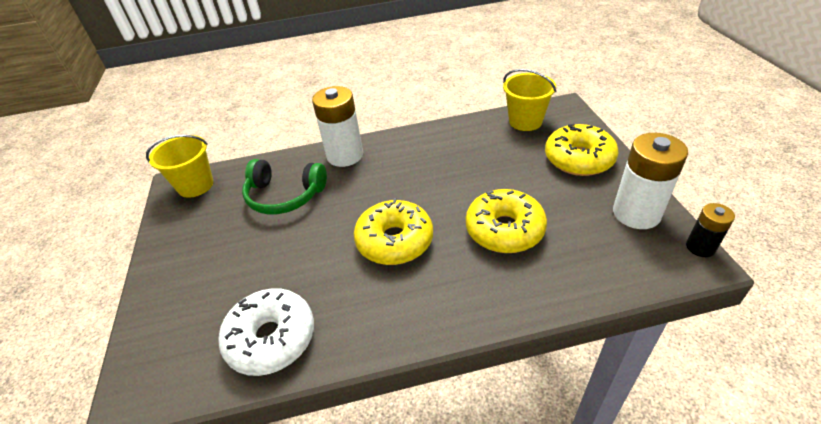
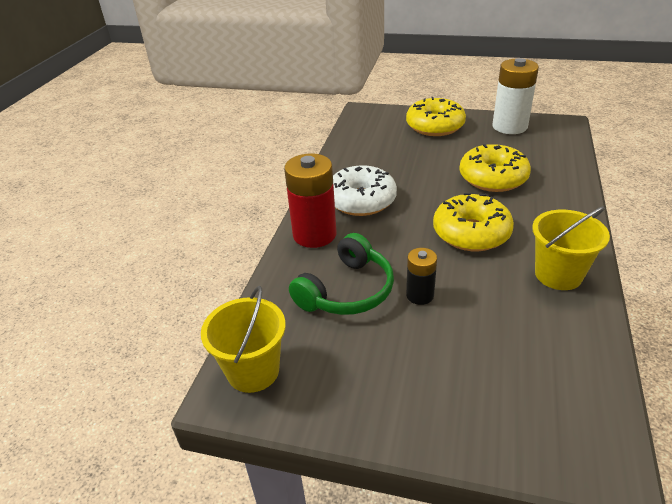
camera: 65 degrees left, 5 degrees down
(271, 338) = (561, 335): white donut -> white donut (361, 200)
(345, 155) = (314, 234): white battery -> red battery
(525, 121) = (365, 131): yellow bucket -> yellow bucket (558, 274)
(700, 247) = (553, 119): black battery -> black battery (420, 295)

